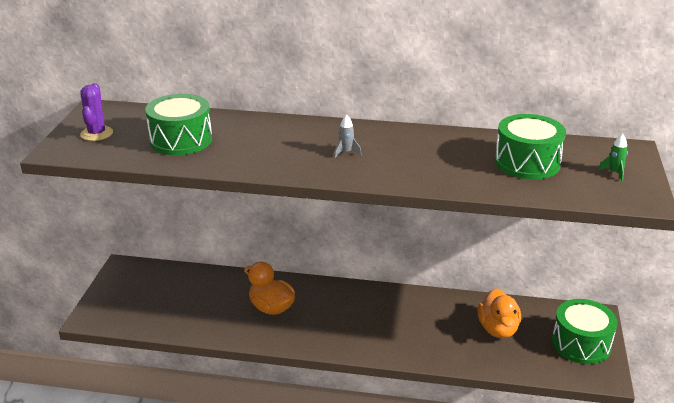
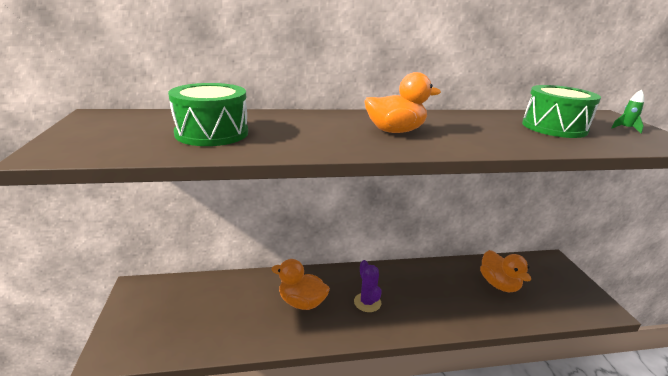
camera: 20 degrees left, 5 degrees down
(96, 134) = (101, 134): purple cactus -> purple cactus (367, 302)
(346, 152) = (395, 131): grey rocket -> orange duck
(581, 344) = (565, 284): green drum -> none

